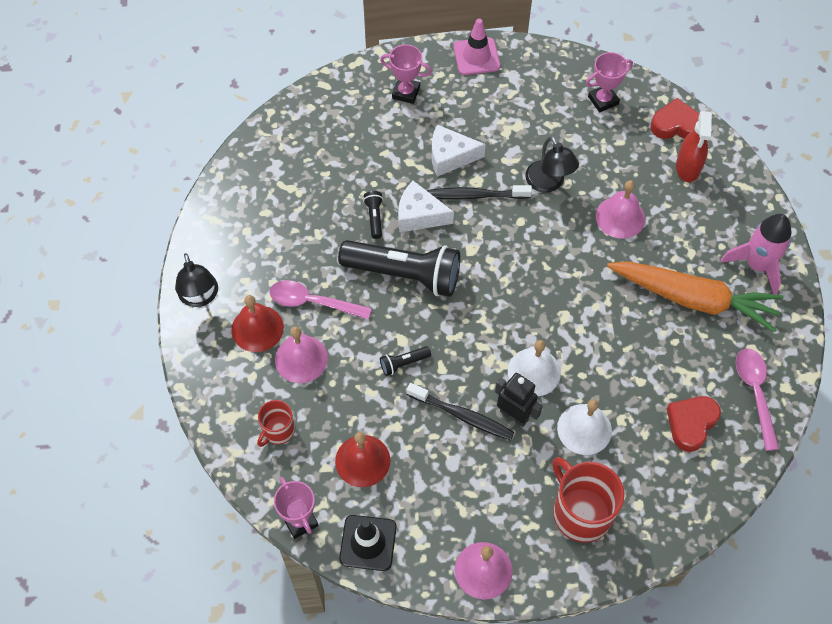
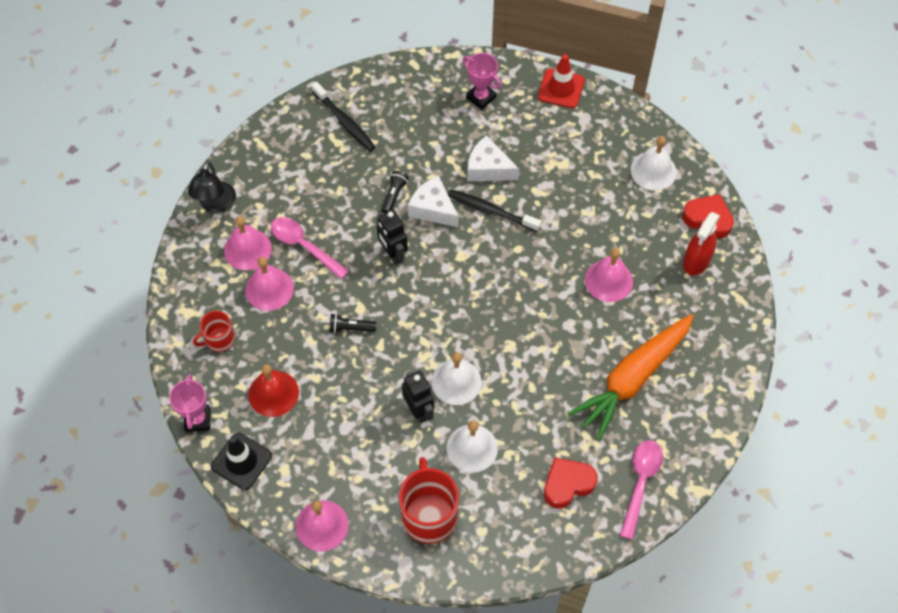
camera: 25 degrees right, 0 degrees up
(257, 328) = (247, 249): red bell -> pink bell
(405, 274) = (393, 254): black flashlight -> black robot
(462, 415) = (375, 392): black toothbrush -> black toothbrush (345, 121)
(476, 56) = (561, 88): pink traffic cone -> red traffic cone
(548, 183) = (561, 225): black lamp -> none
(603, 100) = (653, 171): pink trophy -> white bell
(693, 299) = (633, 378): orange carrot -> orange carrot turned 90 degrees clockwise
(757, 265) = (709, 373): pink rocket -> none

